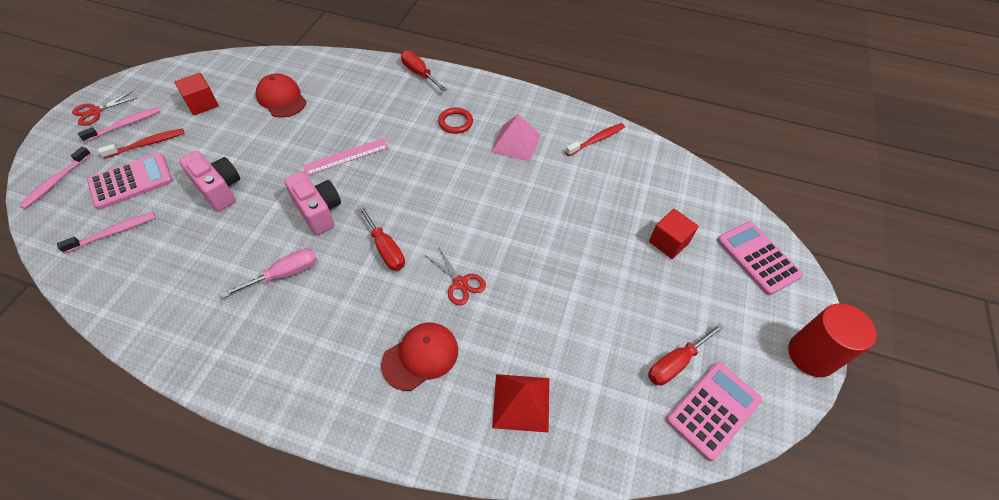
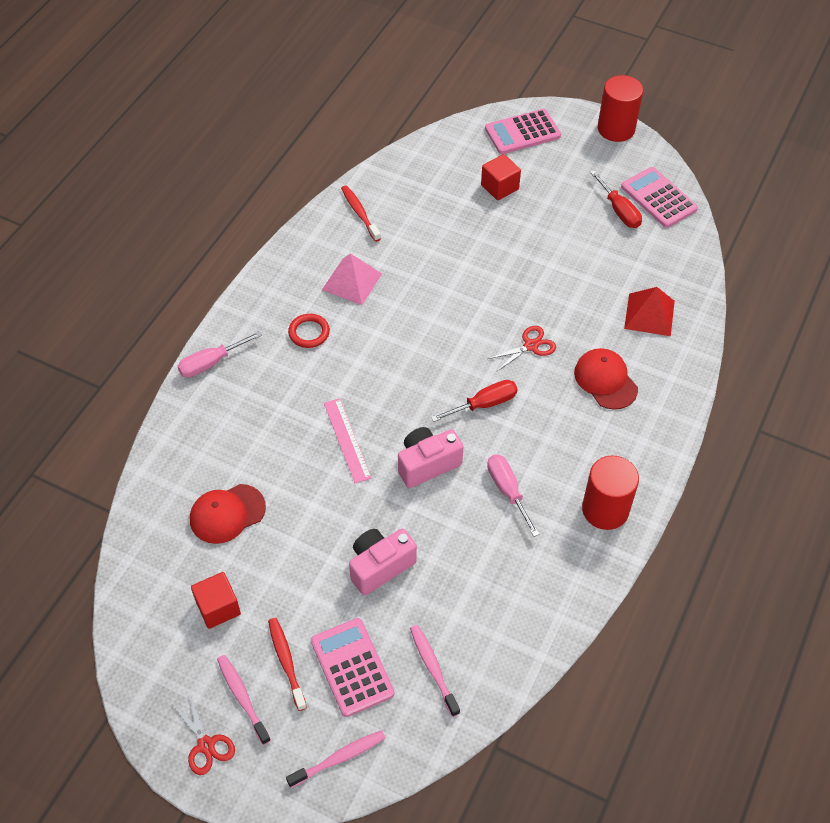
camera: 80 degrees left, 0 degrees up
(56, 181) = (339, 758): pink toothbrush -> pink toothbrush turned 60 degrees counterclockwise
(253, 362) = (605, 509): none -> red cylinder
(419, 73) = (211, 363): red screwdriver -> pink screwdriver

